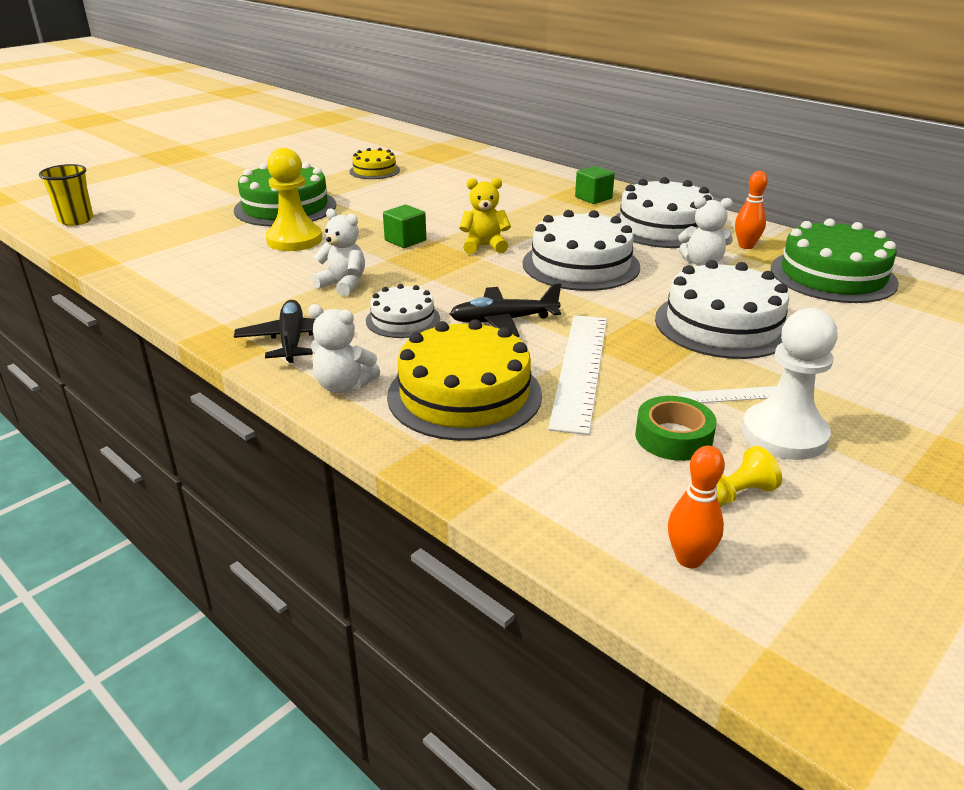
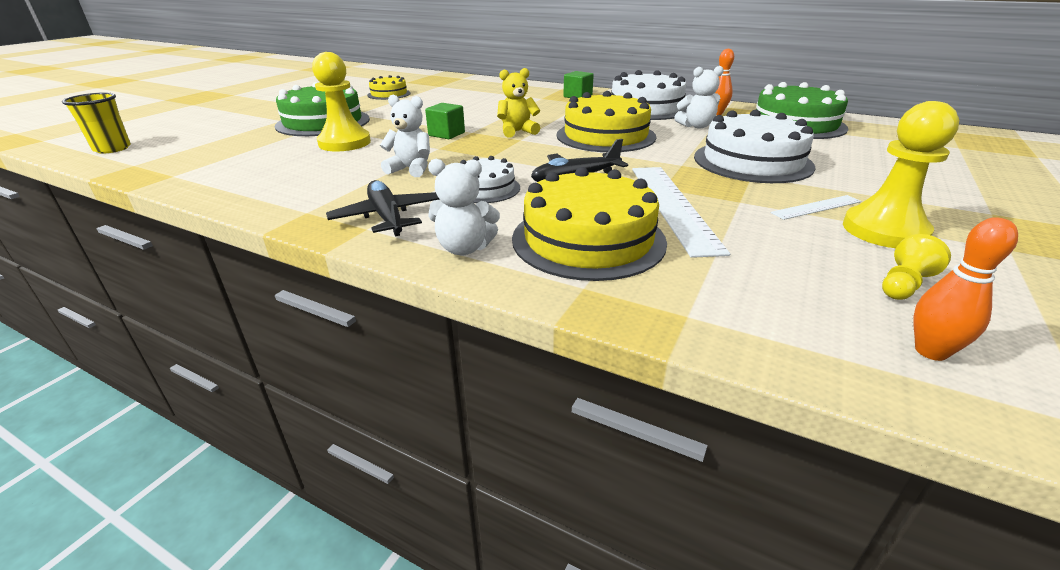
camera: 15 degrees left, 0 degrees up
(581, 265) = (605, 136): white cake -> yellow cake
(673, 437) = (801, 246): green tape -> none
(784, 434) = (884, 230): white pawn -> yellow pawn

